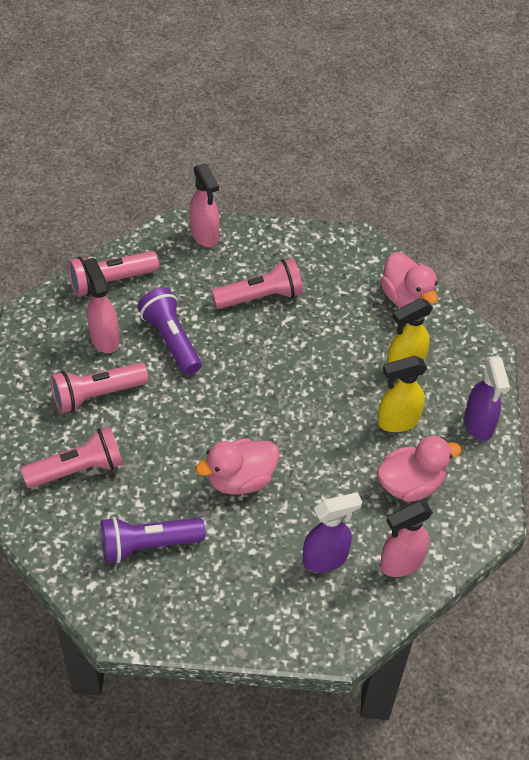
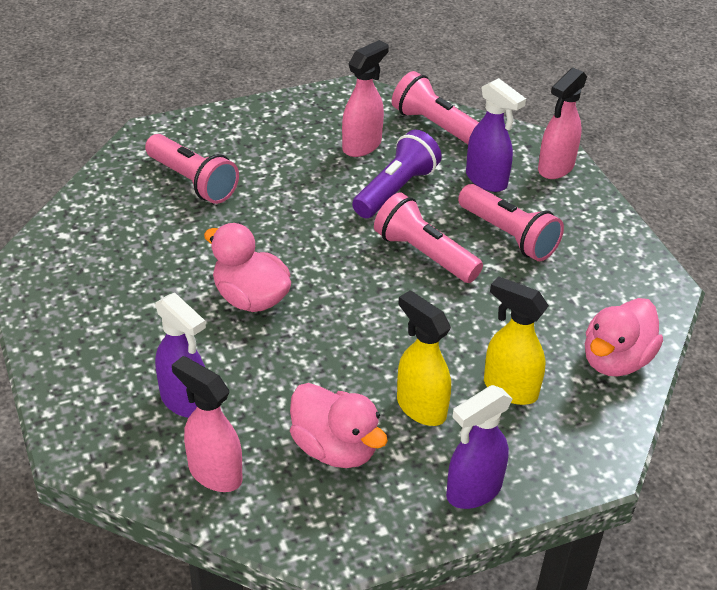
camera: 65 degrees right, 10 degrees down
(96, 395) = (289, 163): pink flashlight -> pink flashlight (424, 254)
(148, 545) = (129, 257): purple flashlight -> none
(194, 281) = (487, 180): none -> purple spray bottle

